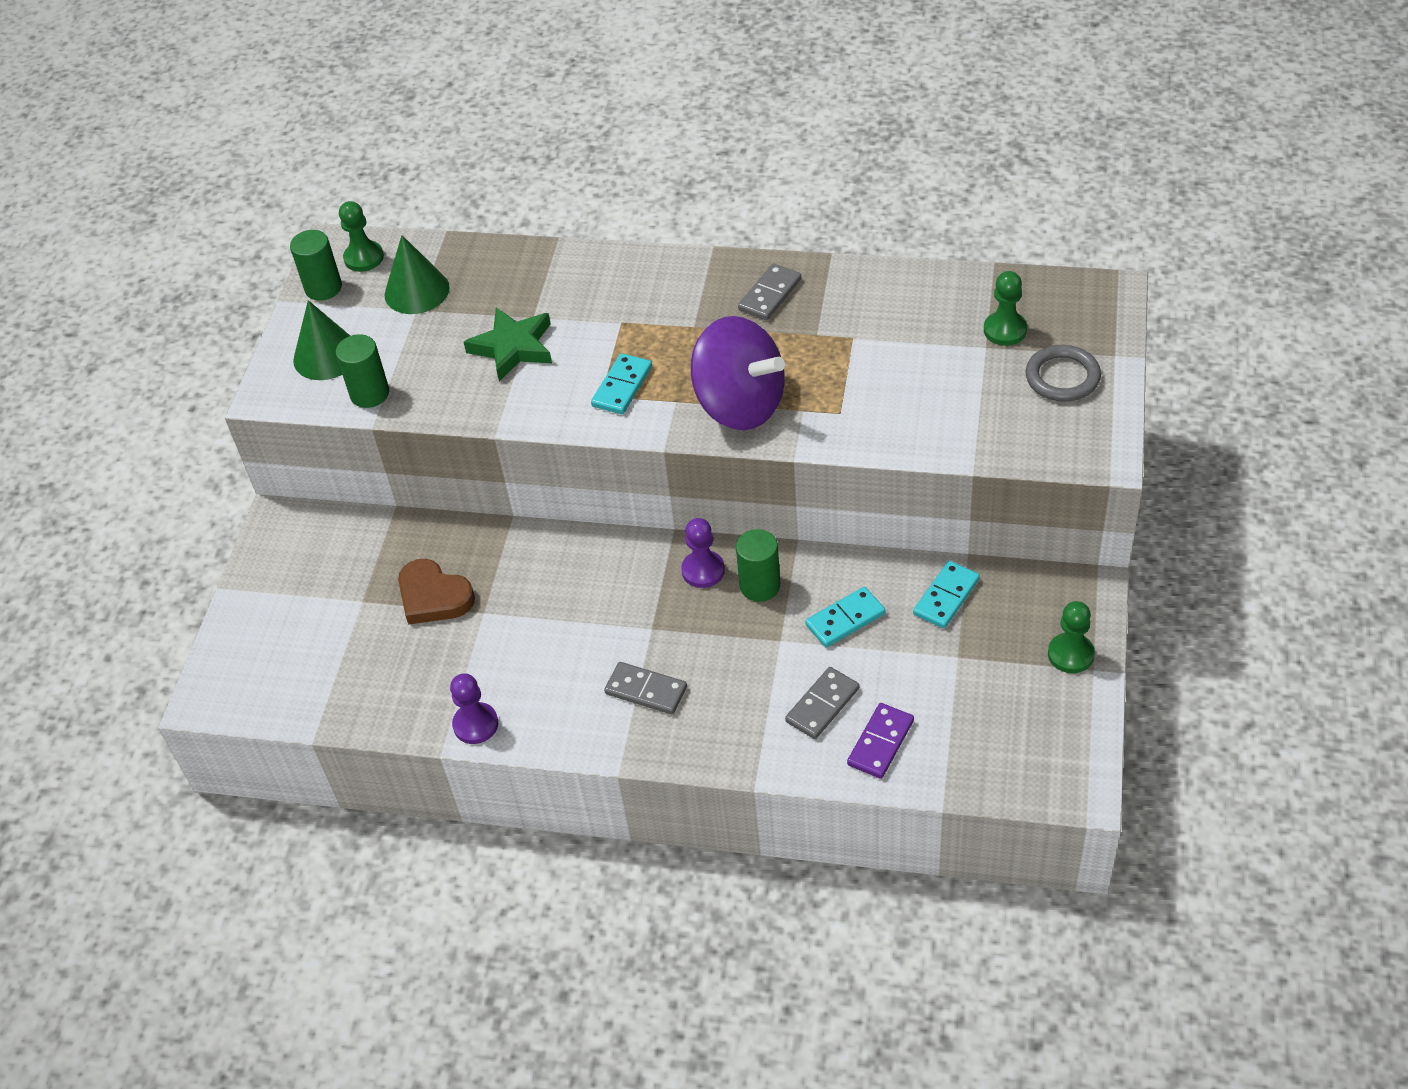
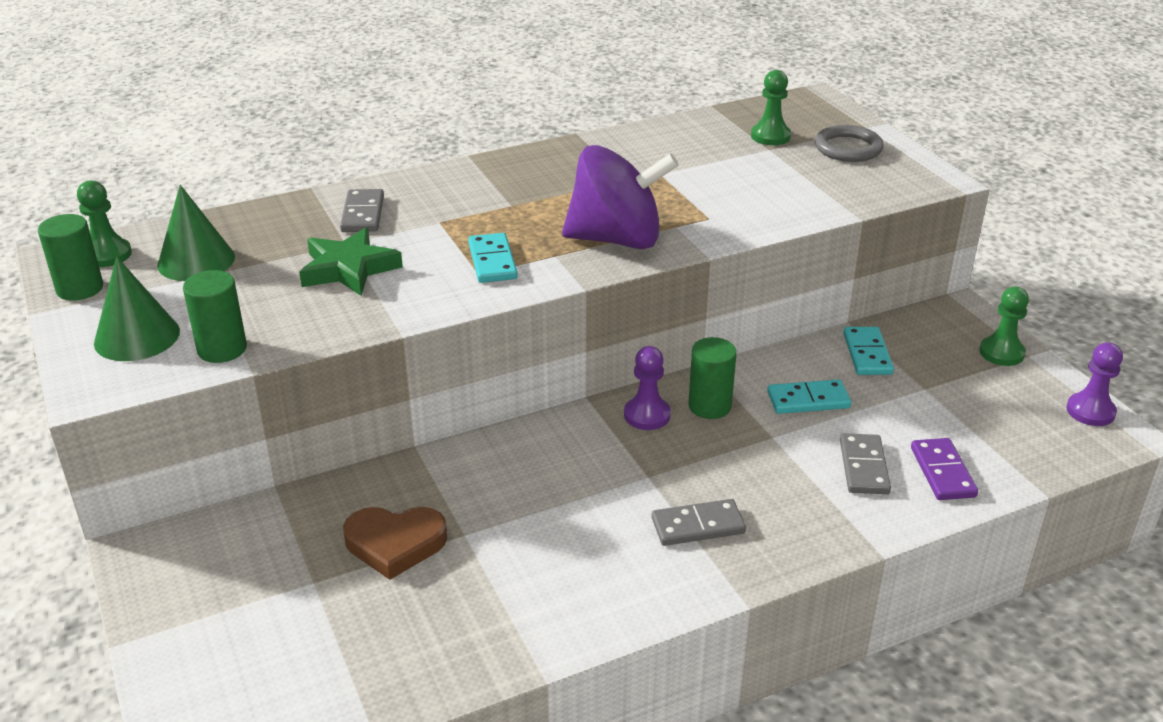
camera: 40 degrees left, 15 degrees down
(475, 724) = (556, 634): purple pawn -> purple pawn (1090, 411)
(770, 295) = (555, 168): grey domino -> grey domino (362, 214)
(845, 619) = (808, 400): turquoise domino -> turquoise domino turned 60 degrees clockwise

